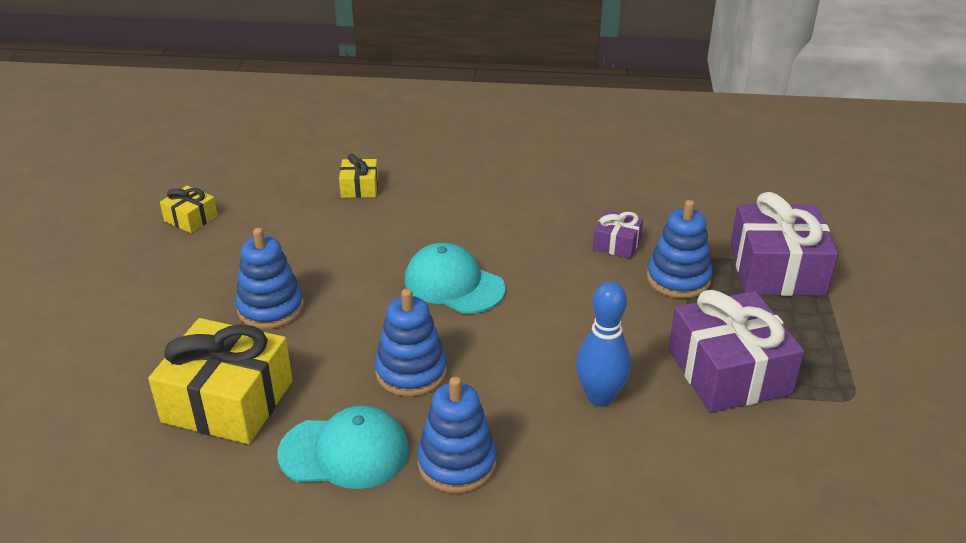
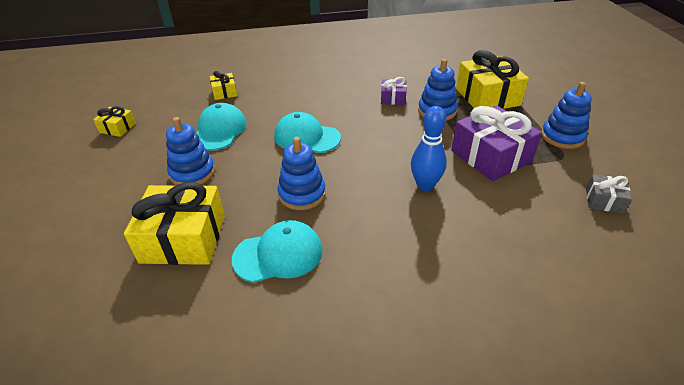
camera: 15 degrees left, 5 degrees up
(330, 249) = (219, 130): none -> turquoise cap
(457, 463) = (356, 245): blue stacking toy -> blue stacking toy (562, 137)
(776, 269) = (487, 97): purple gift -> yellow gift
(878, 482) = (604, 201): none -> grey gift

